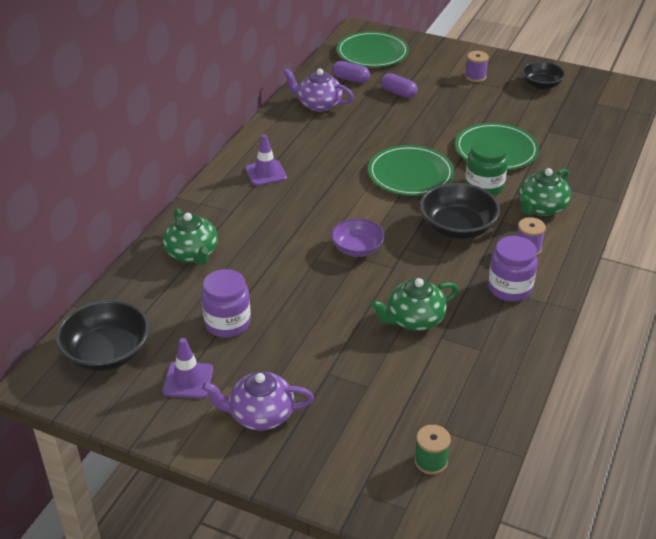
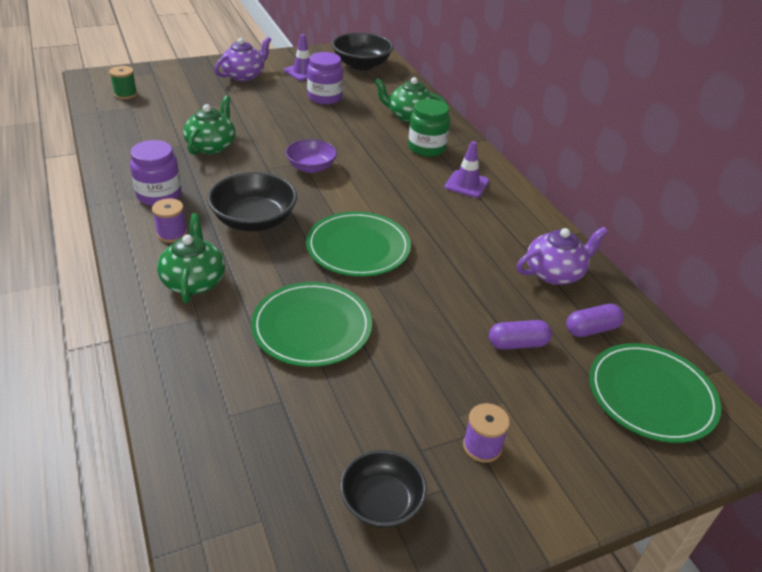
camera: 130 degrees right, 0 degrees up
(484, 186) = (275, 274): green jar -> green jar (427, 148)

